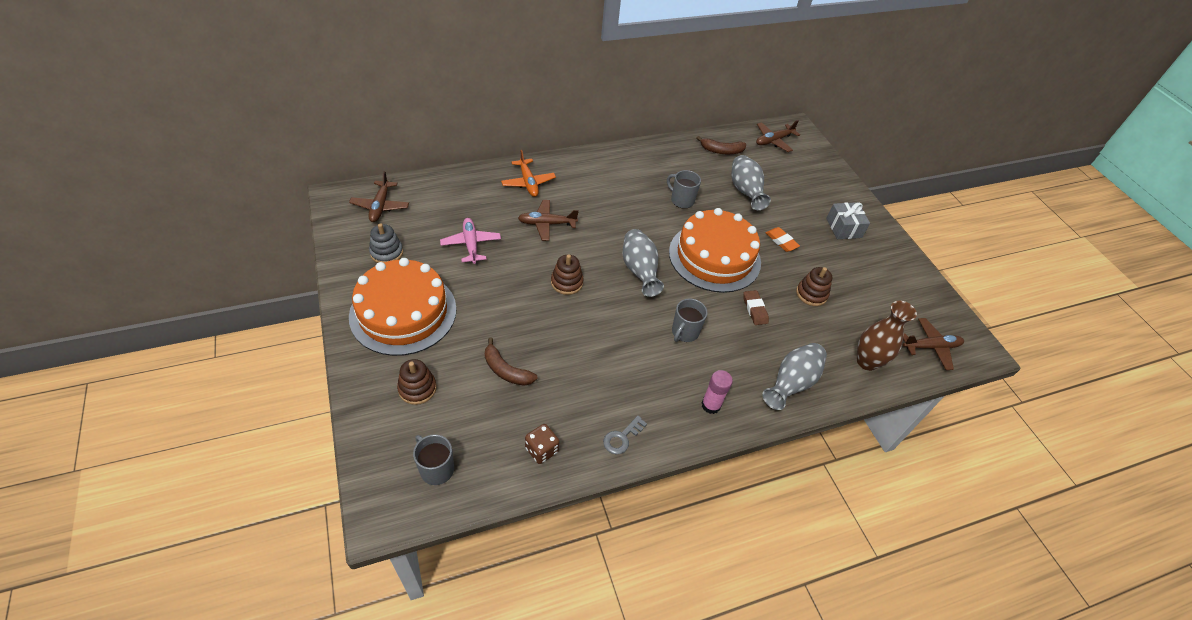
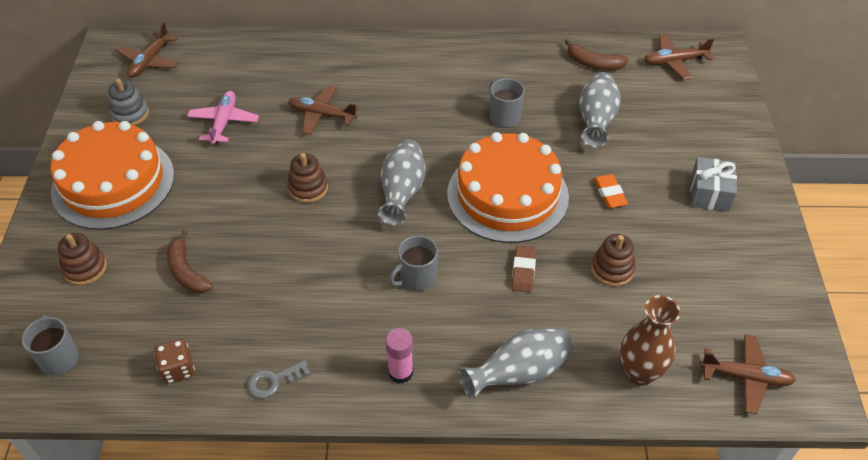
camera: 25 degrees right, 0 degrees up
(528, 183) = (326, 63): orange plane -> none

